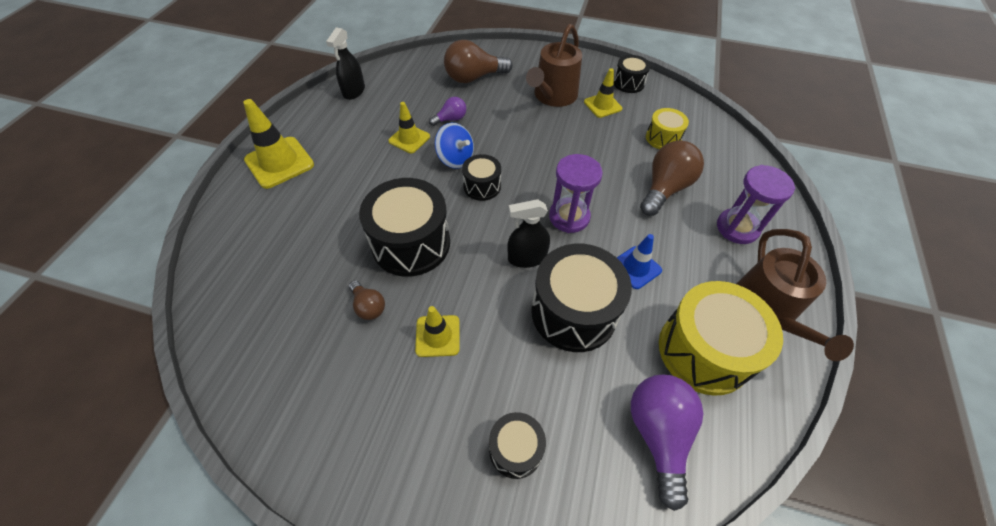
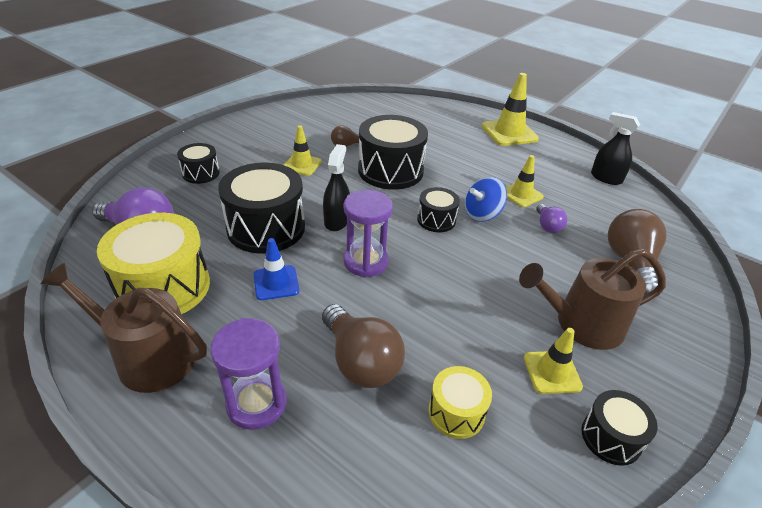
camera: 110 degrees right, 15 degrees down
(553, 96) = (582, 324): brown watering can -> brown watering can turned 60 degrees counterclockwise

